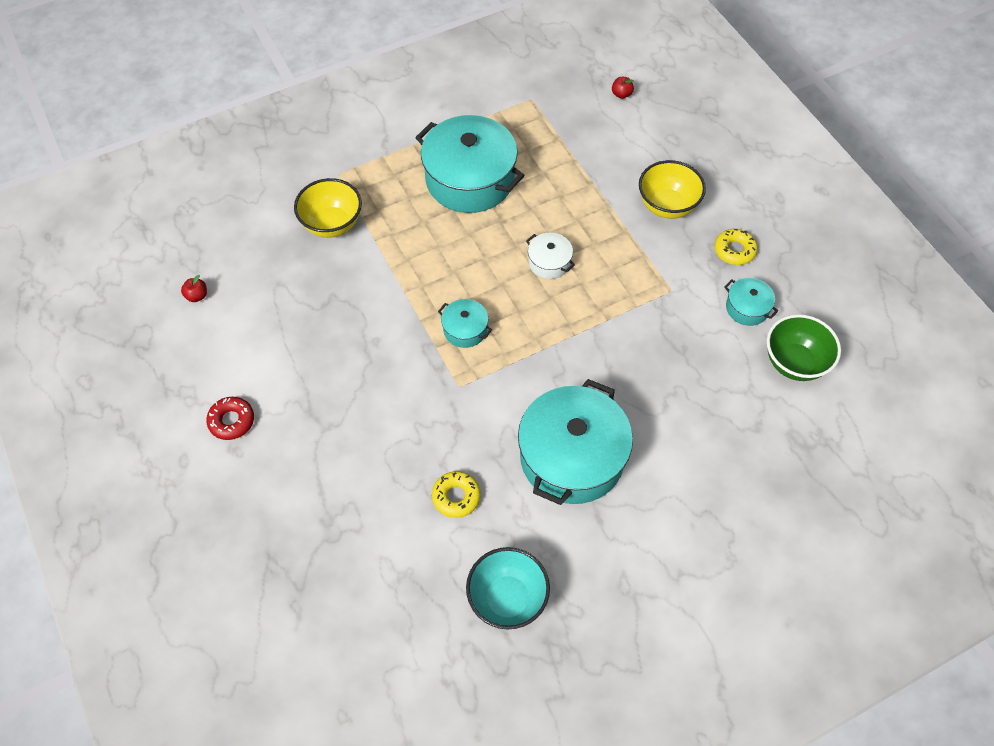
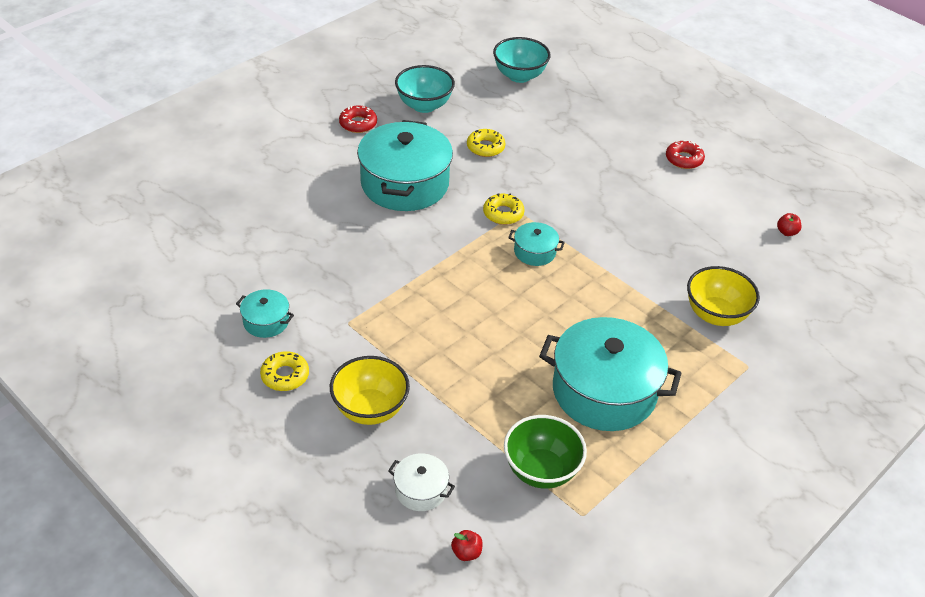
camera: 160 degrees right, 15 degrees down
(352, 634) = (519, 76): none -> turquoise bowl
(477, 387) = (503, 213): none -> yellow donut
(549, 262) = (480, 323): white pot -> white pot (421, 490)
(604, 581) = (358, 124): none -> red donut
(794, 363) = (215, 283): green bowl -> green bowl (541, 470)

